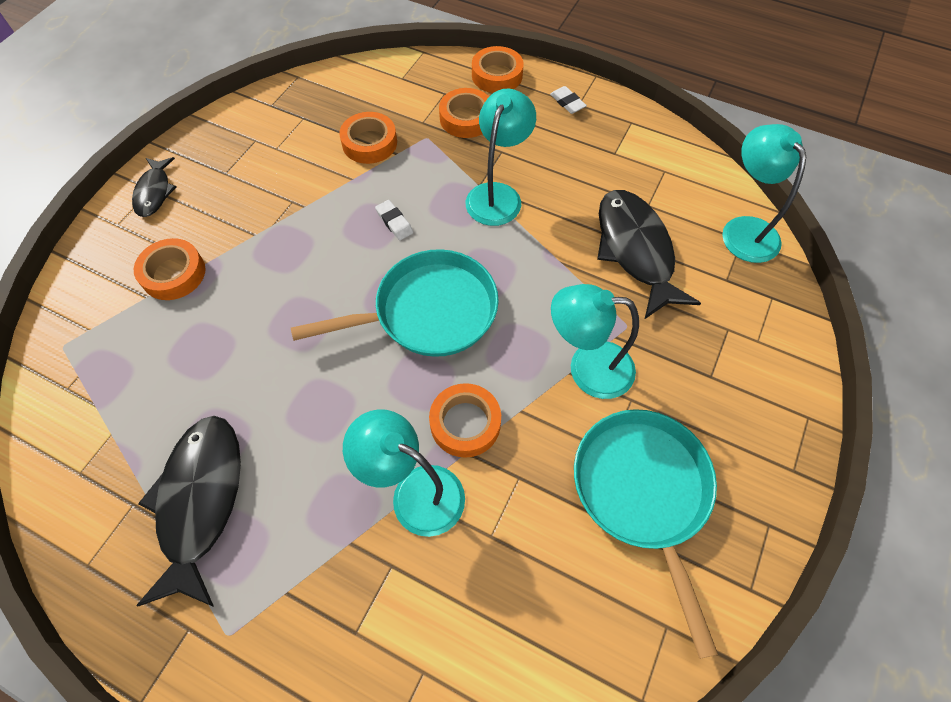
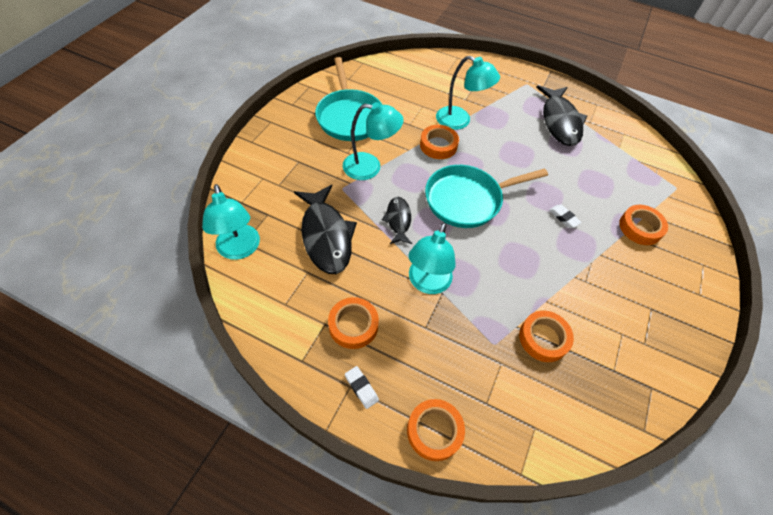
camera: 175 degrees right, 5 degrees down
(154, 192) = (695, 291): black fish -> black fish (398, 220)
(394, 222) = (503, 261): white eraser -> white eraser (563, 218)
(466, 118) = (461, 367): orange tape -> orange tape (353, 325)

